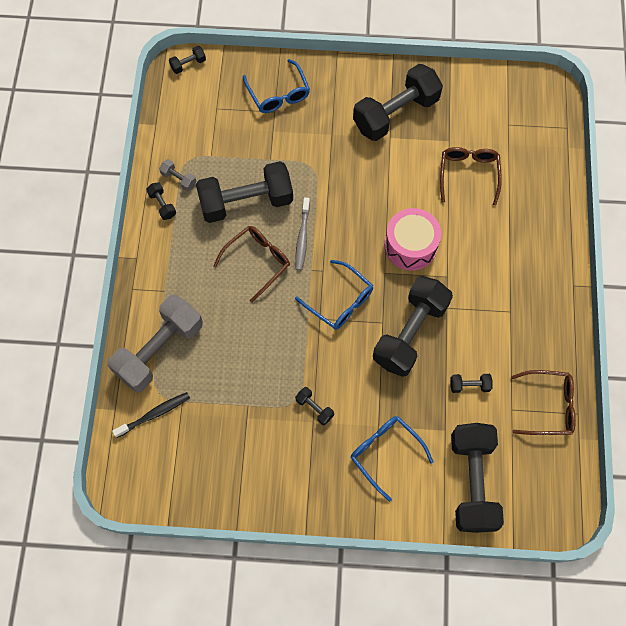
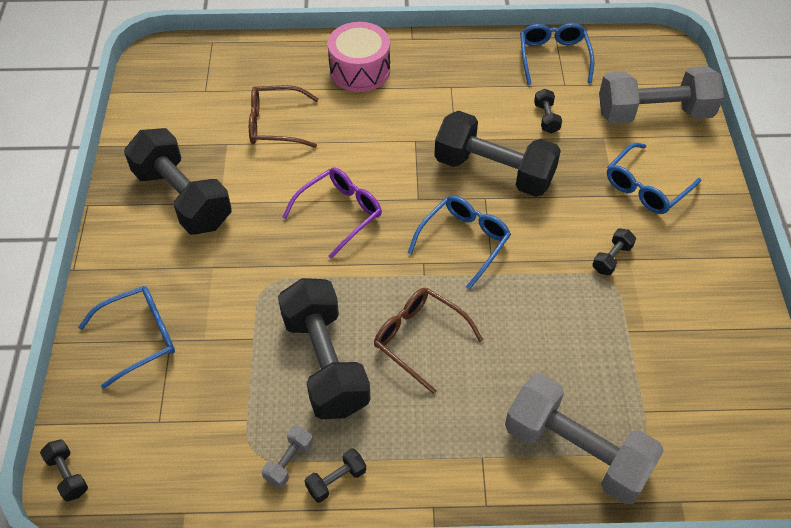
camera: 95 degrees left, 15 degrees down
(154, 414) = (672, 445): black toothbrush -> none
(302, 237) = (377, 289): grey toothbrush -> none
(373, 216) = (339, 213): none -> purple glasses
(410, 246) = (378, 175): pink drum -> pink drum (359, 70)
(472, 482) = (653, 113): black dumbbell -> grey dumbbell
(548, 406) = (553, 57): brown glasses -> blue glasses

